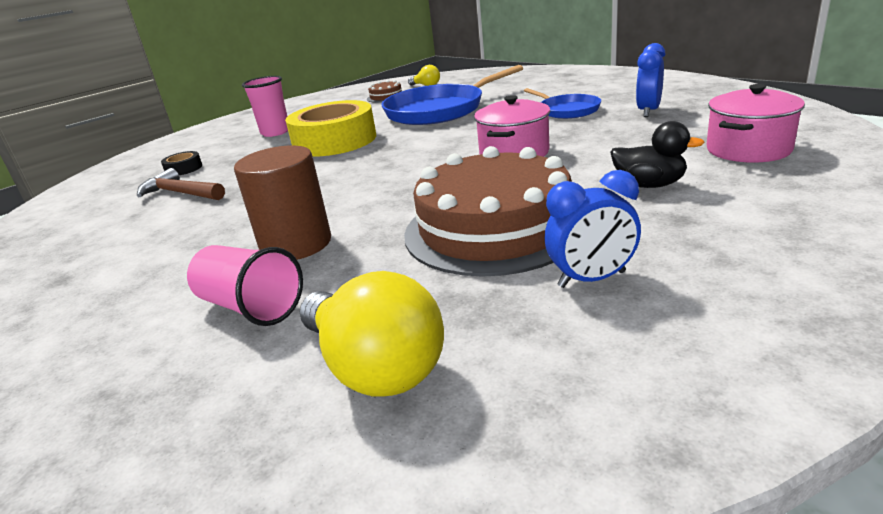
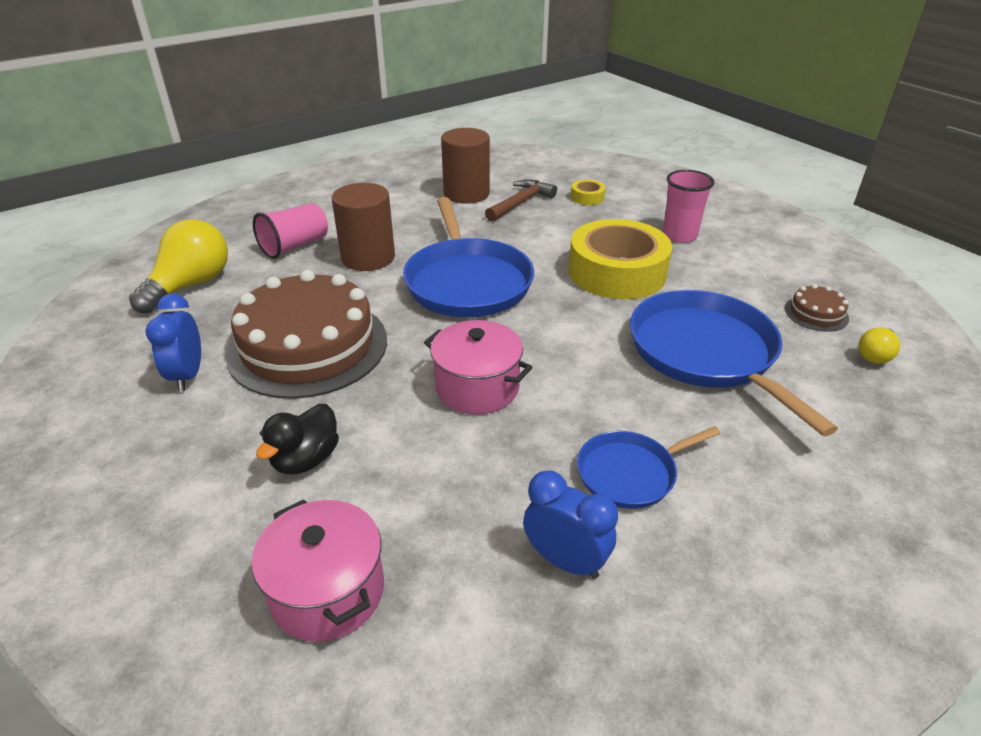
camera: 95 degrees right, 10 degrees up
(135, 225) = (466, 194): none -> brown cylinder
(184, 169) = (587, 197): black tape -> yellow tape
(353, 185) = (467, 282): none -> blue pan
(375, 367) = (191, 285): yellow light bulb -> yellow light bulb turned 150 degrees clockwise

